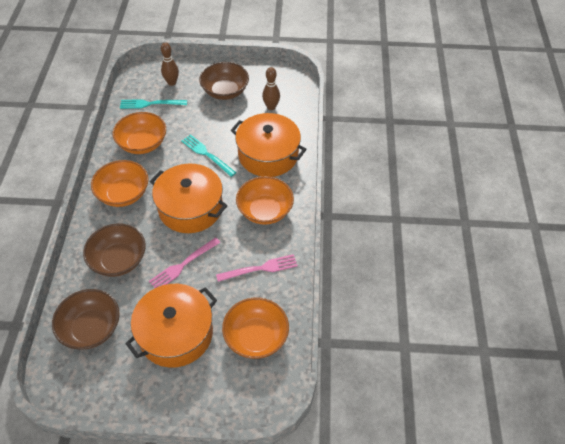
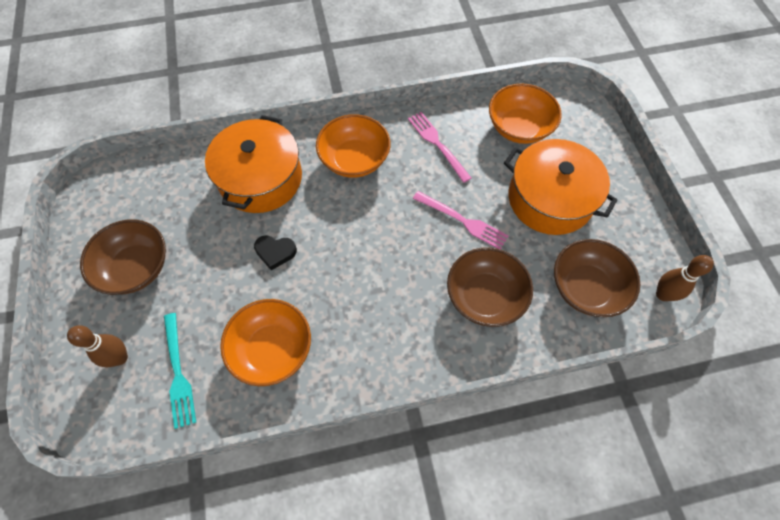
camera: 105 degrees left, 10 degrees up
(123, 194) = (377, 336): orange bowl -> none
(190, 208) = (375, 241): orange pot -> none
(206, 154) = (275, 252): turquoise fork -> black heart
(271, 107) = (165, 197): brown bowling pin -> brown bowling pin (663, 294)

